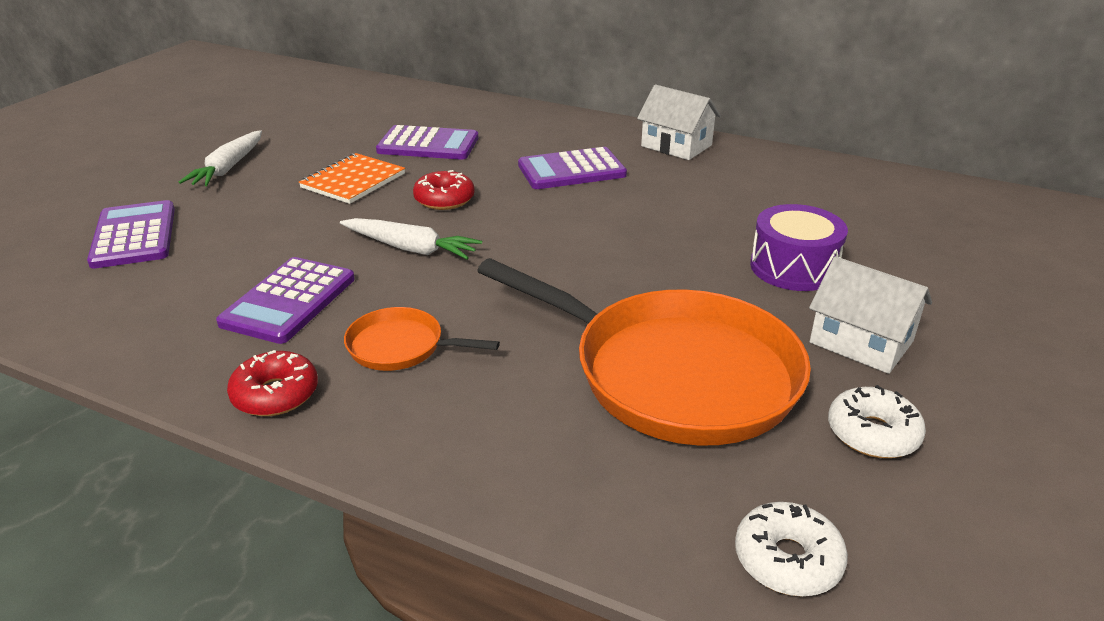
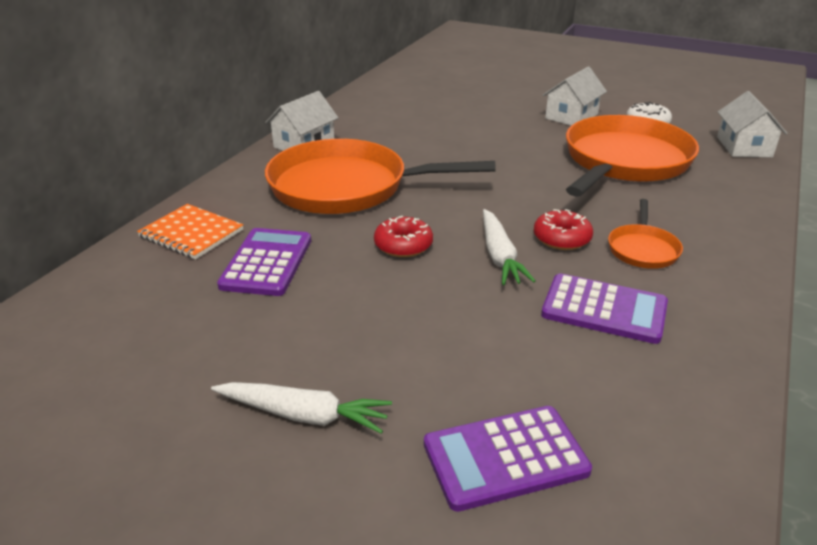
camera: 90 degrees left, 0 degrees up
(275, 394) = (726, 296): red donut -> red donut (562, 238)
(353, 181) = (357, 303): orange notebook -> orange notebook (191, 233)
(411, 248) = (499, 256): white carrot -> white carrot turned 150 degrees clockwise
(571, 170) = (346, 187): purple calculator -> orange pan
(787, 559) = (744, 147): white donut -> white house
(793, 267) = (497, 123): purple drum -> none

